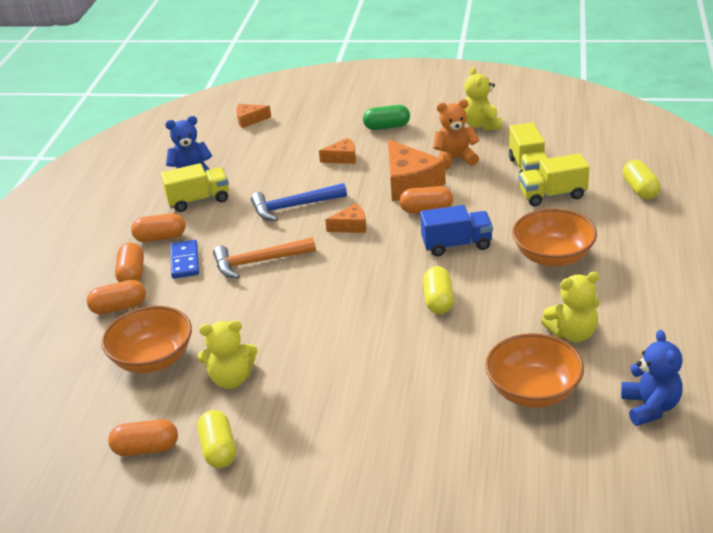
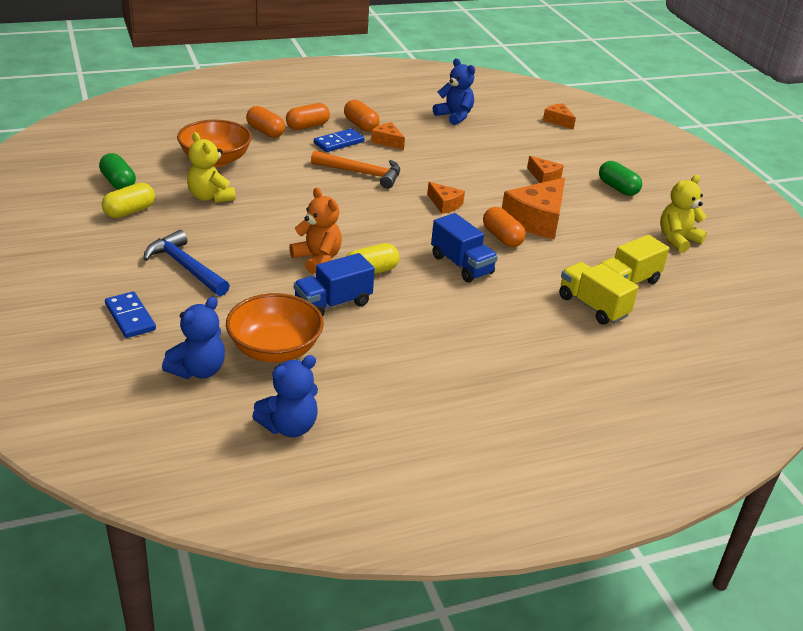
camera: 55 degrees right, 0 degrees up
(146, 448) = (118, 182): orange capsule -> green capsule
(199, 200) = (422, 128): yellow truck -> none
(208, 229) = (387, 141): none -> orange cheese
(258, 262) = (361, 173): orange hammer -> orange hammer turned 150 degrees clockwise
(294, 206) = (450, 171): blue hammer -> blue hammer (186, 267)
(432, 485) = (130, 317): none -> blue domino
(455, 159) = (600, 236): orange teddy bear -> orange teddy bear (317, 259)
(478, 337) = (333, 303): none -> blue truck
(545, 450) = (198, 370): none -> blue teddy bear
(553, 256) = (487, 325): orange bowl -> none
(572, 333) = (373, 358): yellow teddy bear -> none
(640, 190) = (657, 364): yellow capsule -> none

